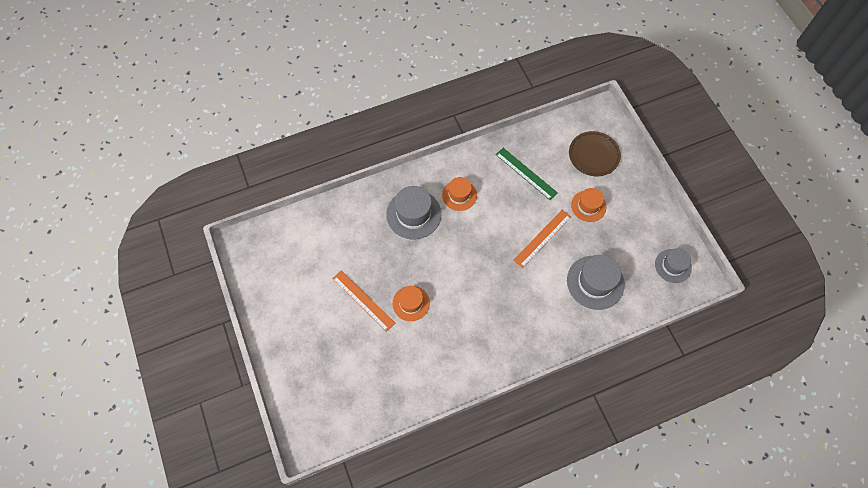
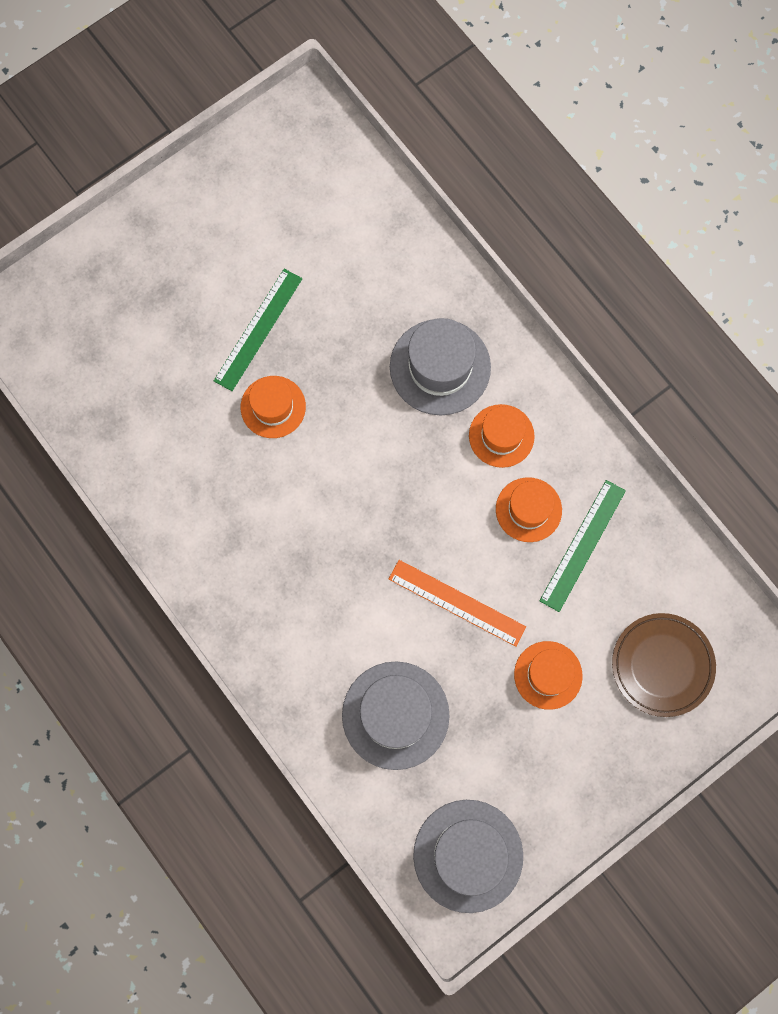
camera: 75 degrees right, 10 degrees up
(363, 300) = (258, 329): orange ruler -> green ruler
(501, 193) = (528, 509): none -> orange hat
(673, 266) = (468, 855): grey hat -> grey hat, size x1.56

